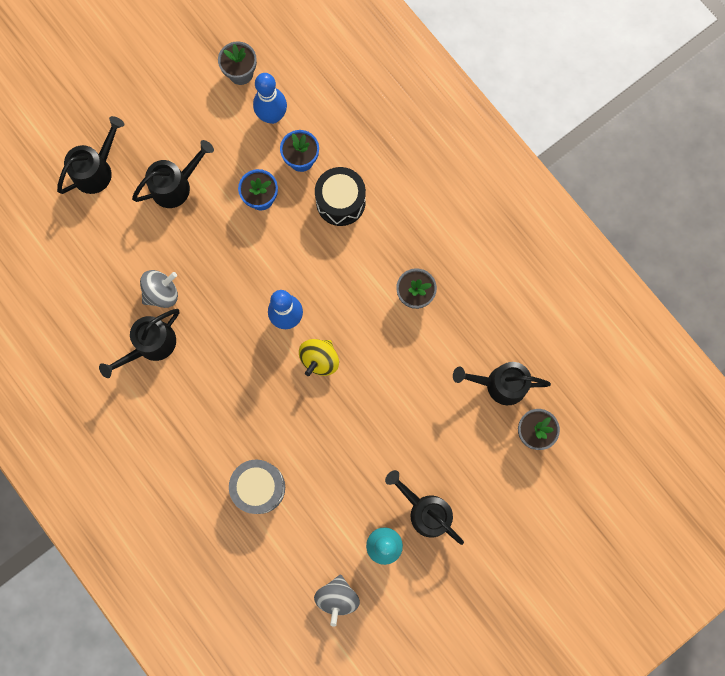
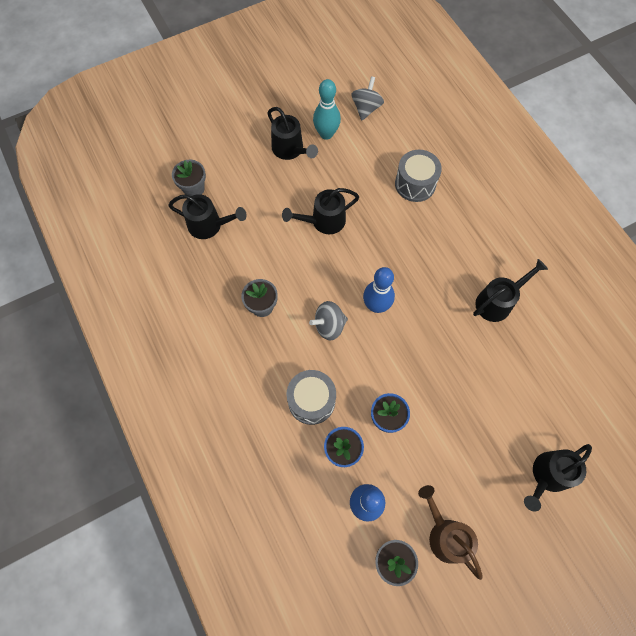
camera: 170 degrees left, 10 degrees down
(162, 293) = (486, 345): grey spinning top -> grey spinning top (329, 326)
(176, 185) = (468, 445): black watering can -> black watering can (323, 221)
(194, 102) = (445, 534): none -> brown watering can
(319, 359) = (353, 267): yellow spinning top -> none
(340, 202) = (311, 401): black drum -> grey drum

